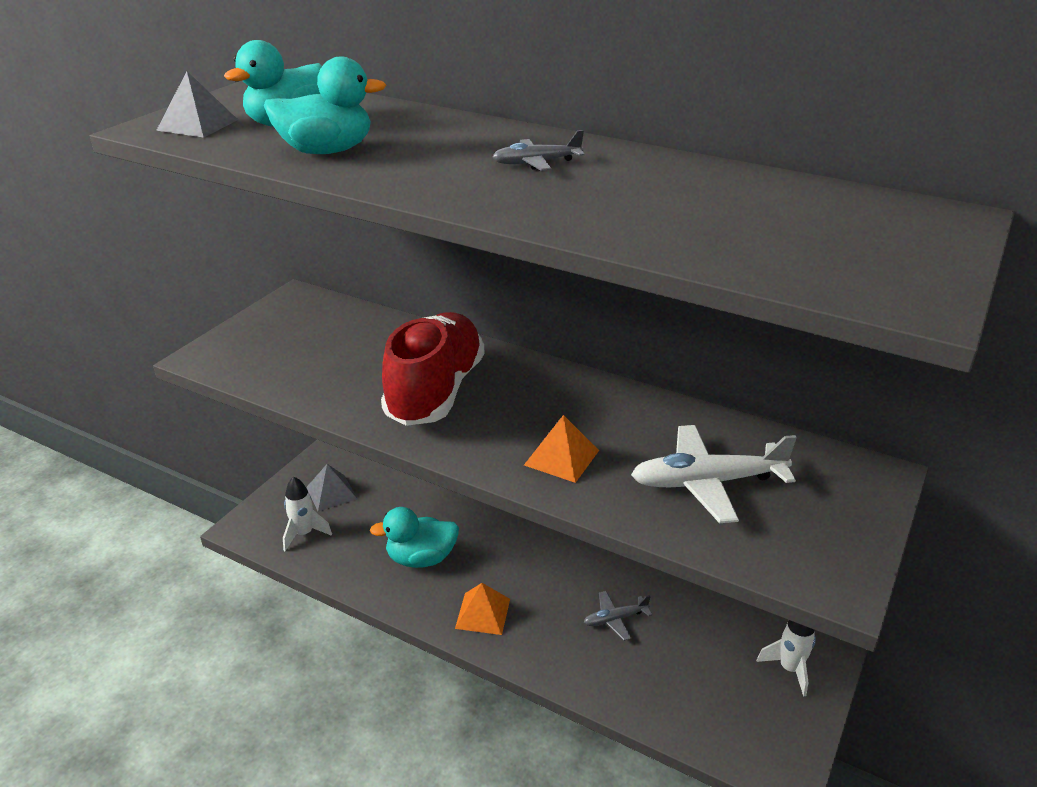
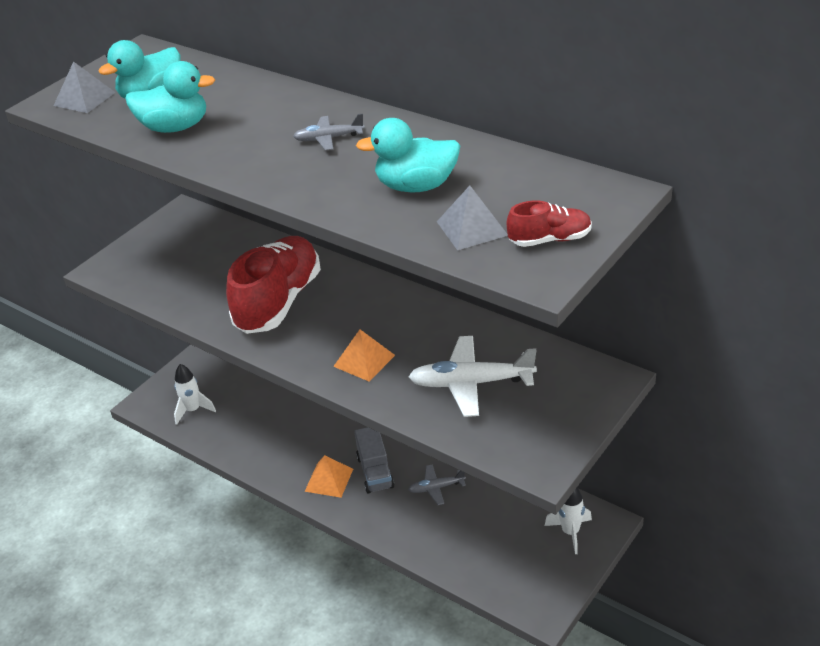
camera: 10 degrees right, 5 degrees up
(331, 493) = (219, 375): grey pyramid -> grey pyramid (472, 228)
(421, 558) = (286, 433): turquoise duck -> turquoise duck (416, 186)
(537, 602) = (375, 472): none -> grey truck
(901, 264) = (550, 240): none -> red shoe

